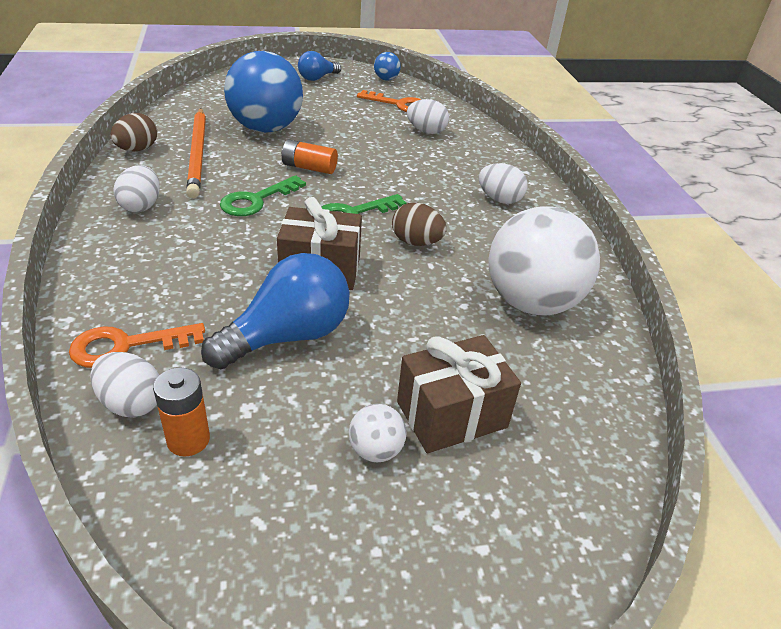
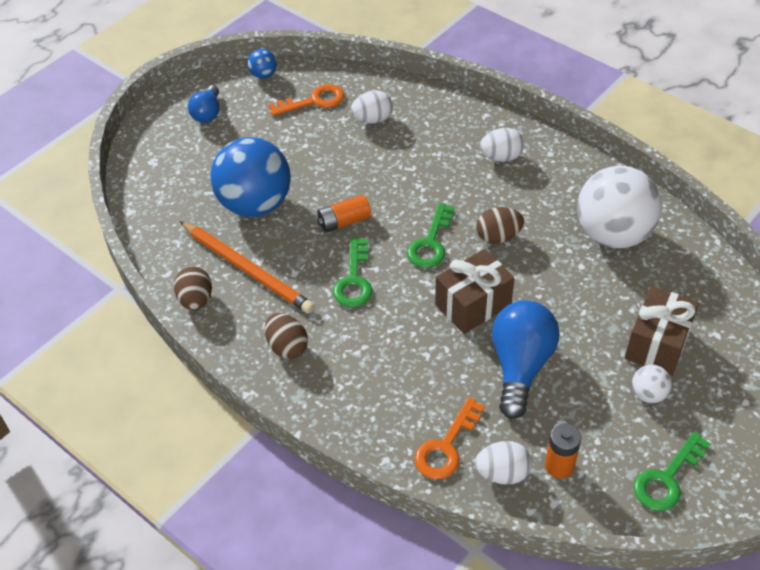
camera: 35 degrees left, 10 degrees up
(141, 206) = (287, 347): white egg -> brown egg
(273, 548) = (667, 478): none -> green key

